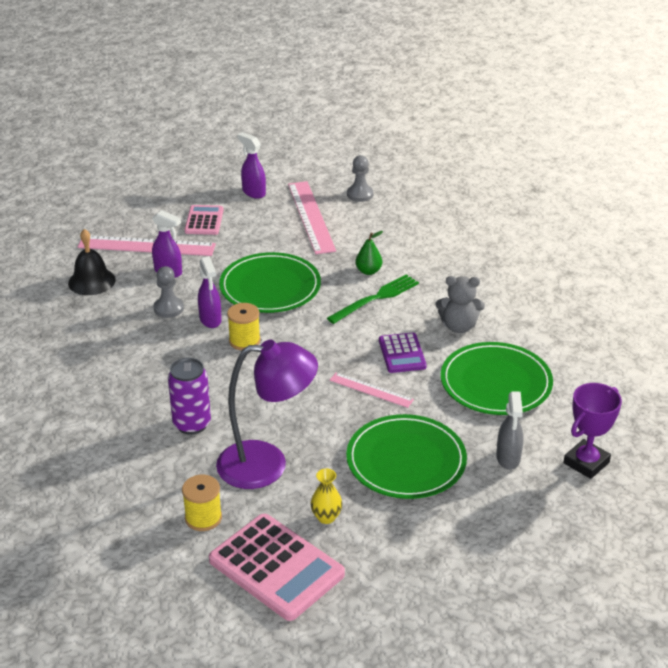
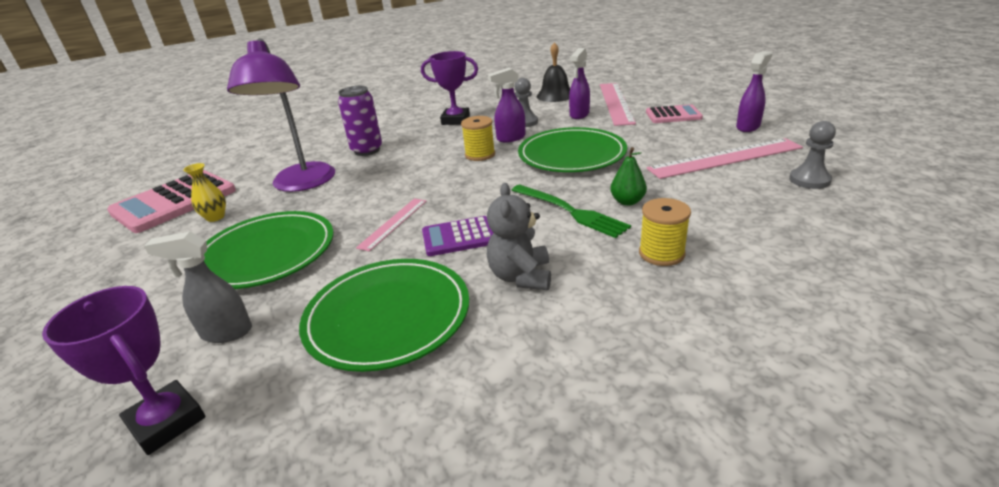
camera: 90 degrees right, 5 degrees down
(130, 358) = (455, 120): none -> purple trophy
(203, 518) = (254, 168): yellow spool -> yellow spool (661, 253)

